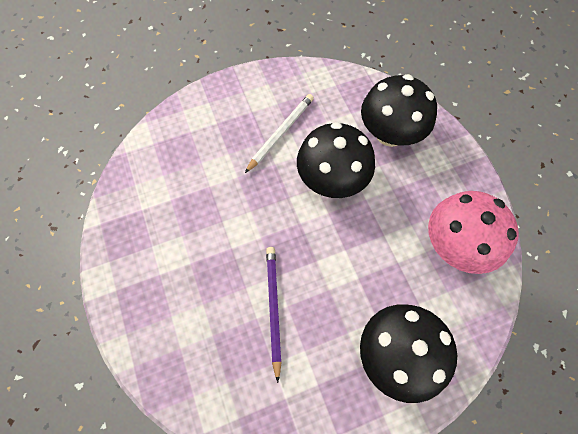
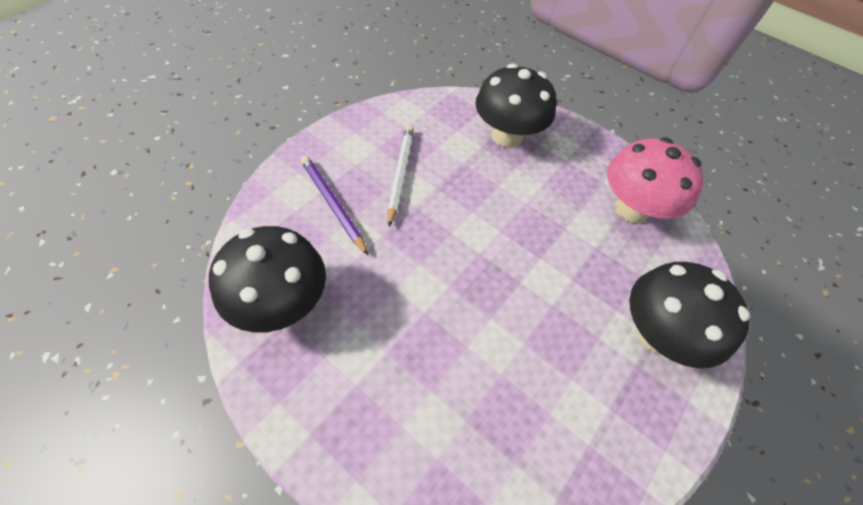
camera: 35 degrees left, 10 degrees down
(273, 308) = (512, 353): purple pencil -> purple pencil (333, 204)
(332, 180) = (482, 198): black mushroom -> black mushroom (281, 304)

